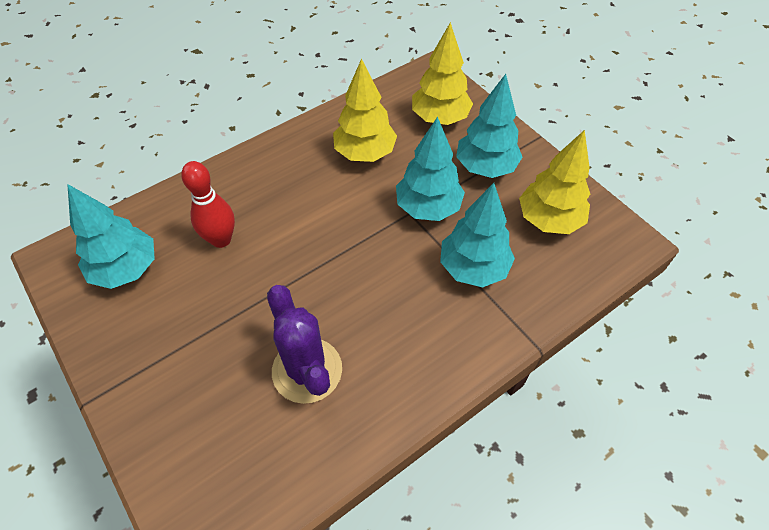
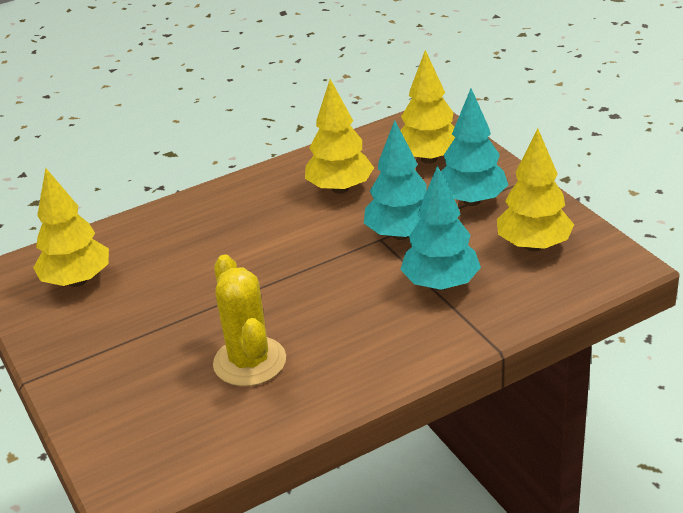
camera: 10 degrees right, 20 degrees down
(126, 269) = (77, 281): turquoise tree -> yellow tree
(221, 239) = (176, 259): red bowling pin -> none
(307, 370) = (249, 362): purple cactus -> yellow cactus

